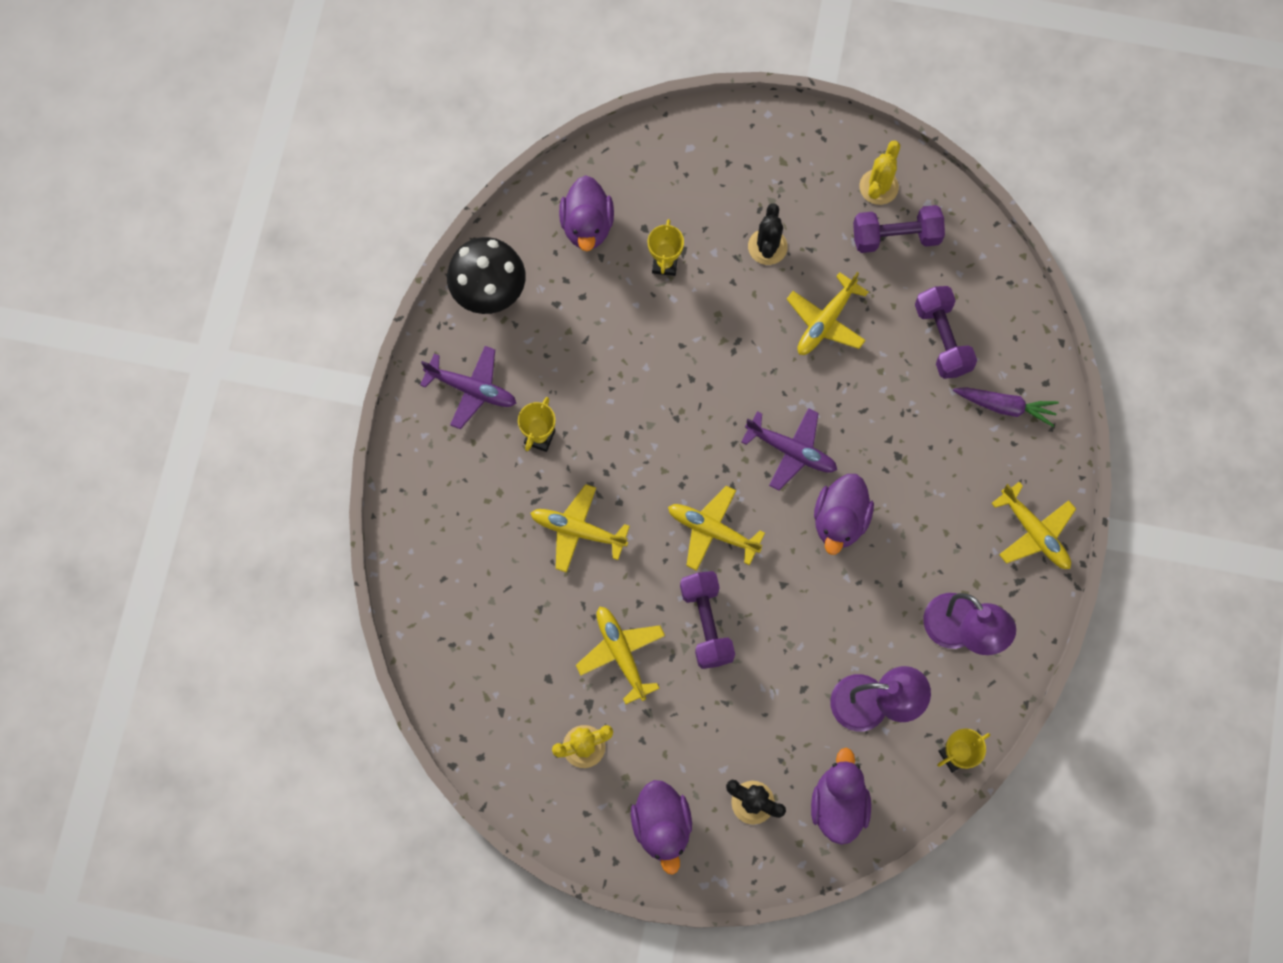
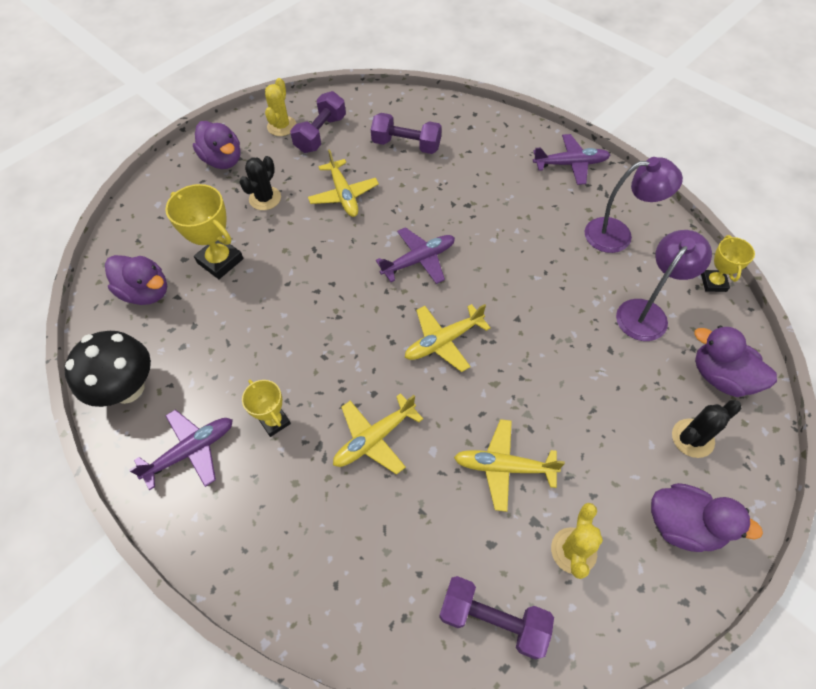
camera: 55 degrees left, 15 degrees down
(665, 264) = (220, 261): yellow trophy -> yellow trophy, size x1.64
(706, 623) = (516, 387): purple dumbbell -> purple dumbbell (493, 620)
(767, 247) = (265, 198): black cactus -> black cactus turned 75 degrees clockwise
(840, 520) = (491, 259): purple duck -> purple duck (223, 160)
(878, 187) = (282, 126): yellow cactus -> yellow cactus turned 45 degrees clockwise
(1005, 406) = (475, 138): purple carrot -> none
(1034, 532) = (570, 164): yellow plane -> purple plane

